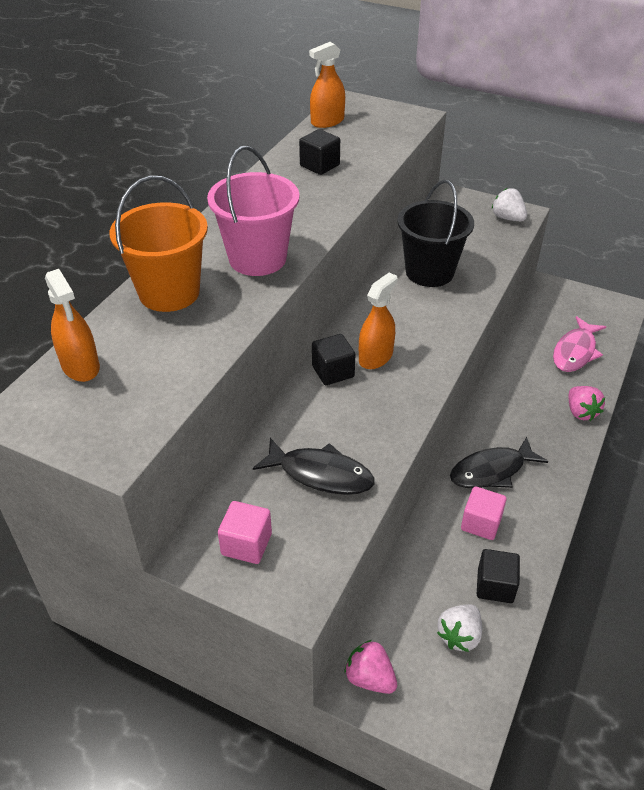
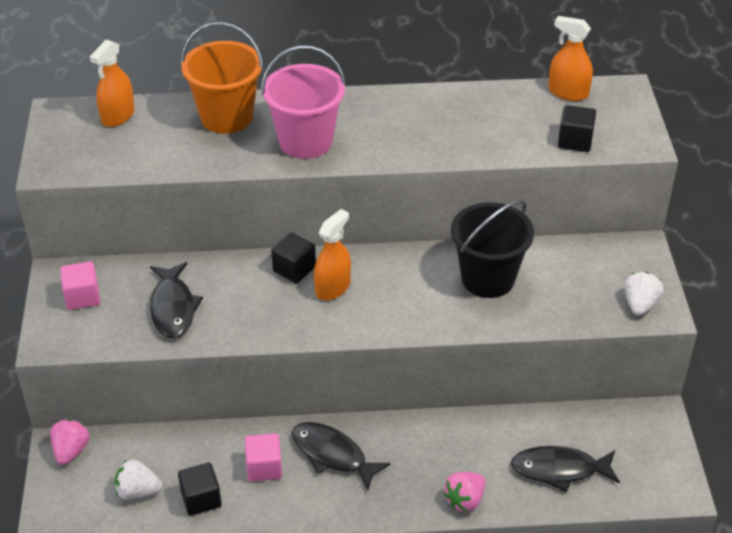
camera: 60 degrees right, 0 degrees up
(319, 165) = (481, 118): black cube -> black cube (575, 141)
(375, 357) = (332, 287): orange spray bottle -> orange spray bottle turned 60 degrees counterclockwise
(575, 351) = (560, 470): pink fish -> black fish

